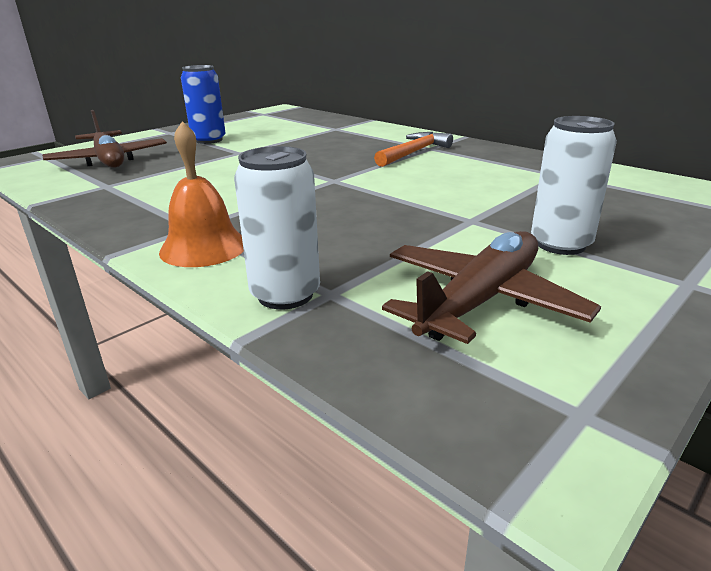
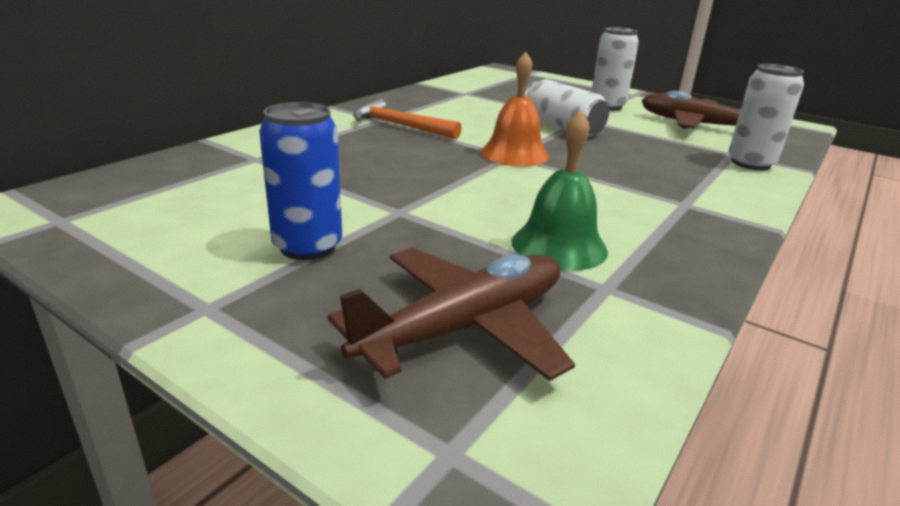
camera: 100 degrees left, 0 degrees up
(162, 180) = (559, 246): none -> green bell
(203, 247) = (719, 193): orange bell -> orange bell (514, 154)
(431, 206) = (562, 127): none -> white can

